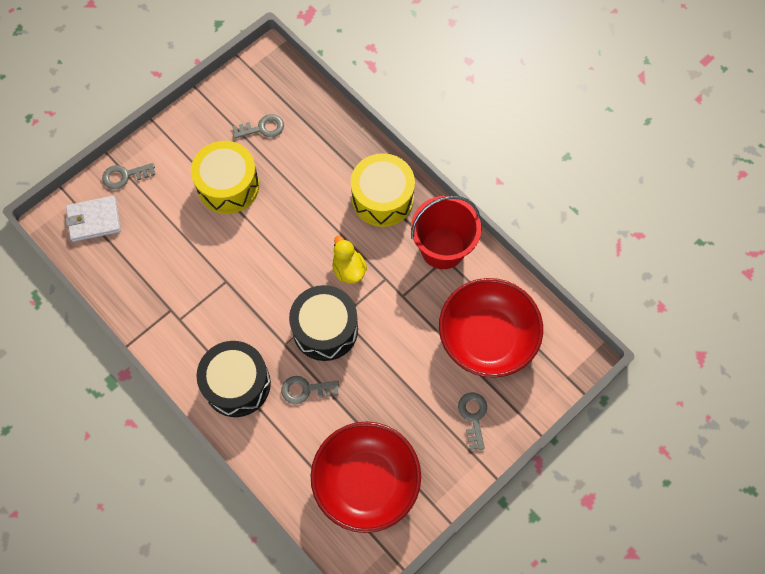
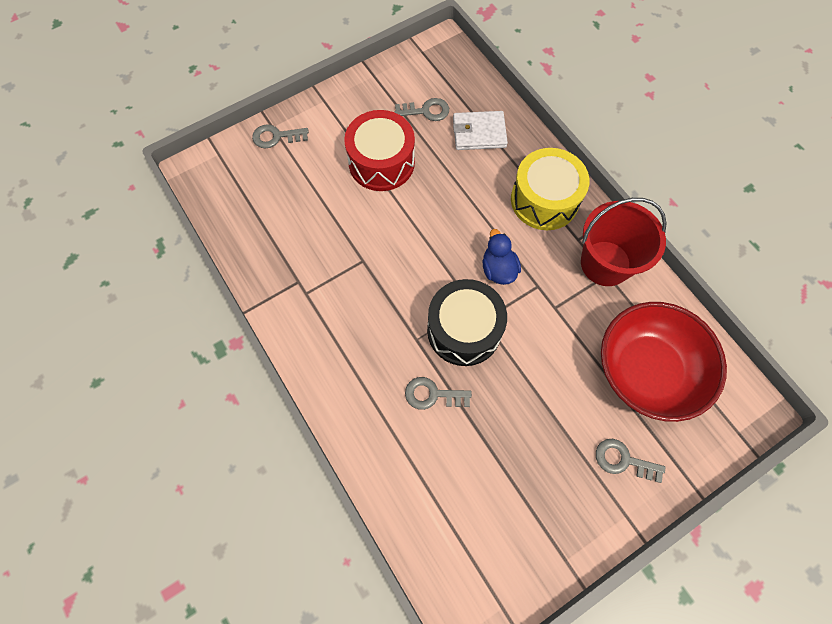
camera: 10 degrees right, 0 degrees up
(94, 220) = (236, 176): white wallet -> white wallet (479, 133)
(228, 185) = (381, 162): yellow drum -> red drum
(237, 384) = (356, 375): black drum -> none
(348, 269) = (498, 269): yellow duck -> blue duck
(366, 482) = (488, 517): red bowl -> none
(473, 416) = (623, 460): grey key -> grey key turned 75 degrees counterclockwise

